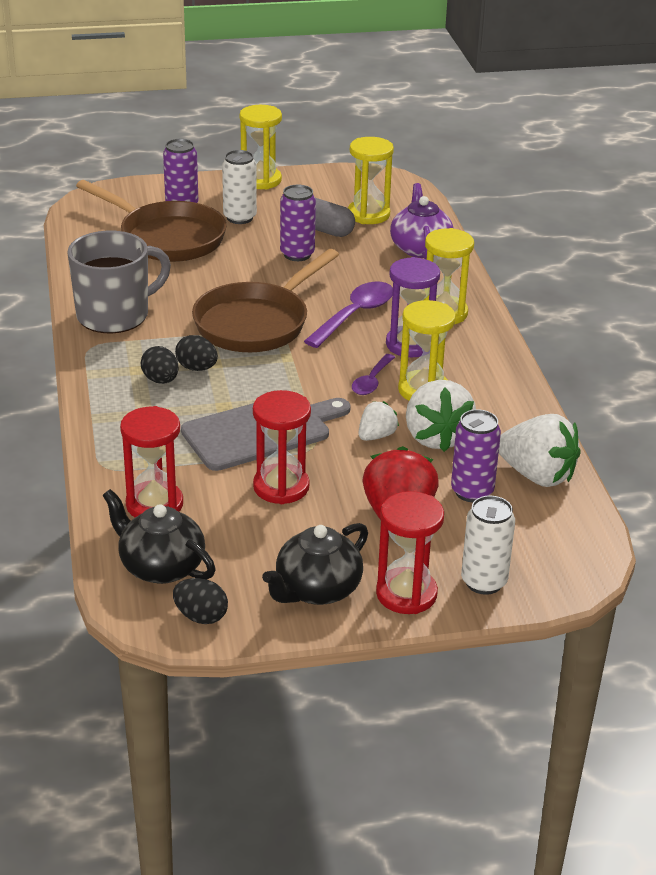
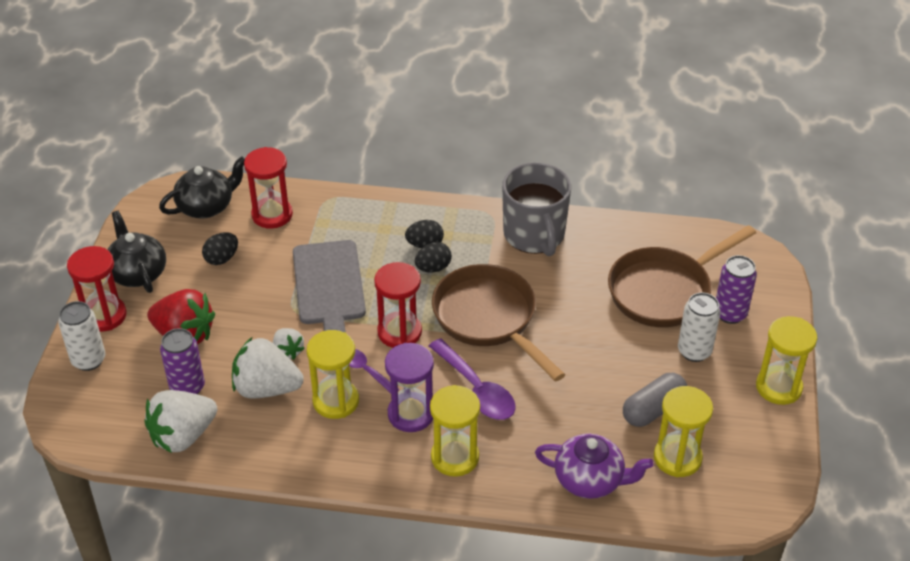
camera: 110 degrees right, 10 degrees up
(201, 616) = (149, 215): black egg -> black egg (222, 258)
(281, 487) = (255, 281): red hourglass -> red hourglass (399, 332)
(297, 254) = (605, 377): purple can -> none

